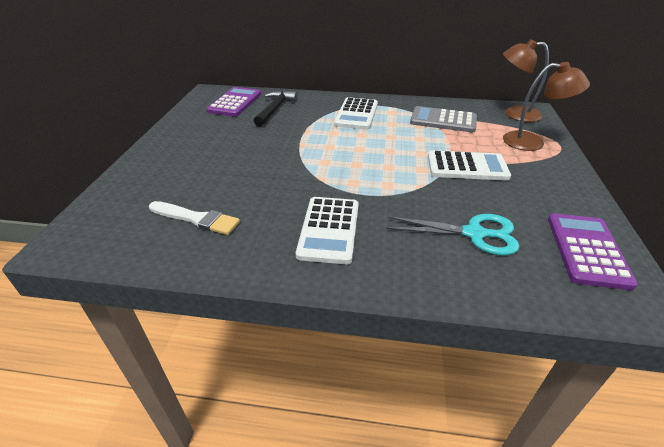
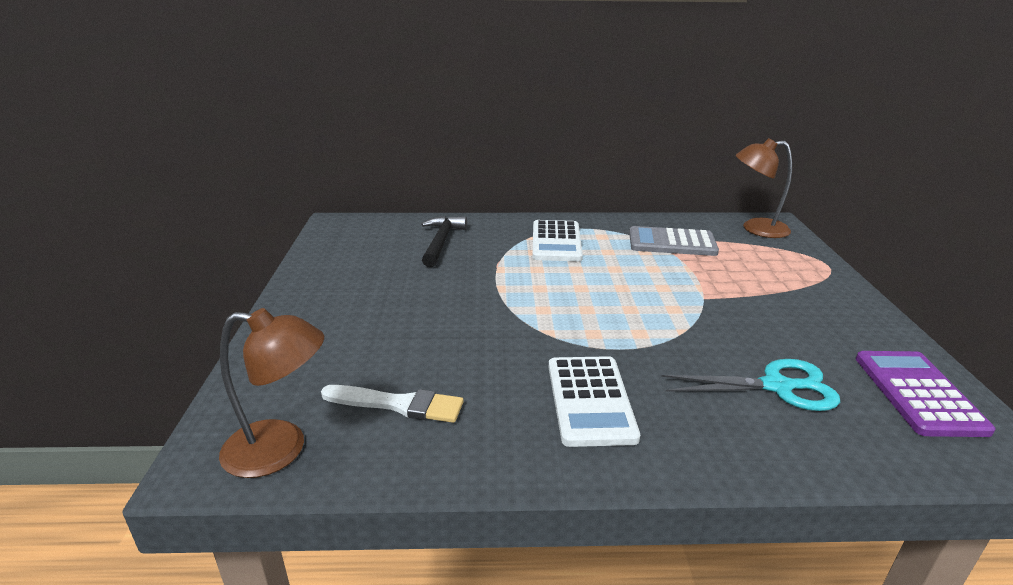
camera: 10 degrees left, 10 degrees down
(235, 102) = (380, 236): purple calculator -> none
(467, 167) = (728, 301): white calculator -> none
(532, 142) = (793, 263): brown lamp -> brown lamp (281, 449)

